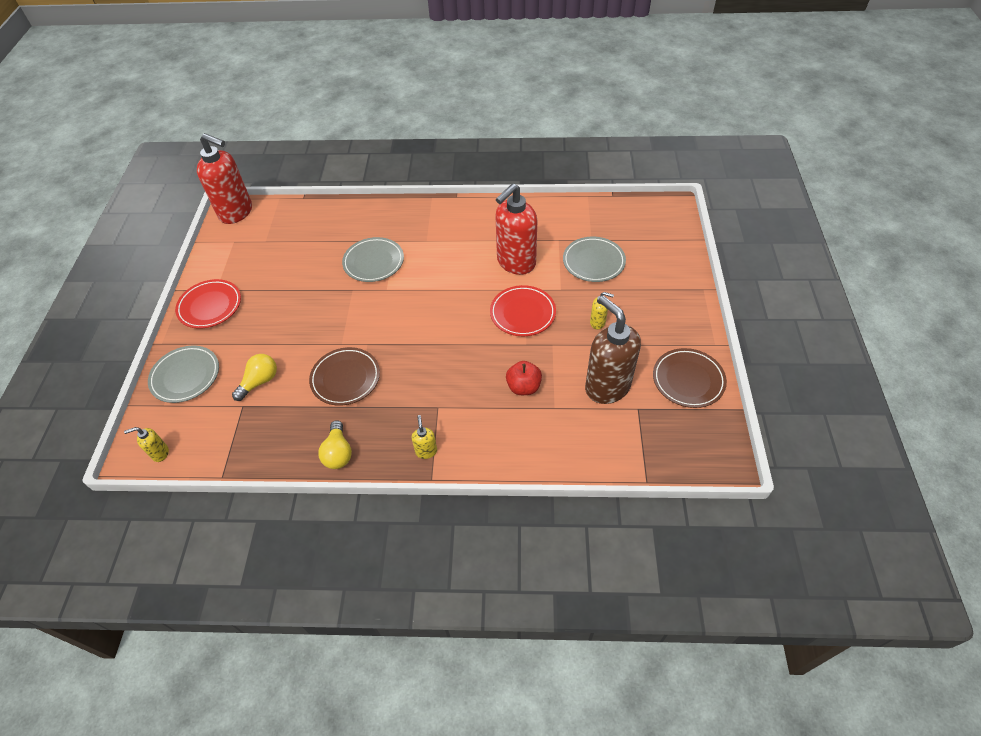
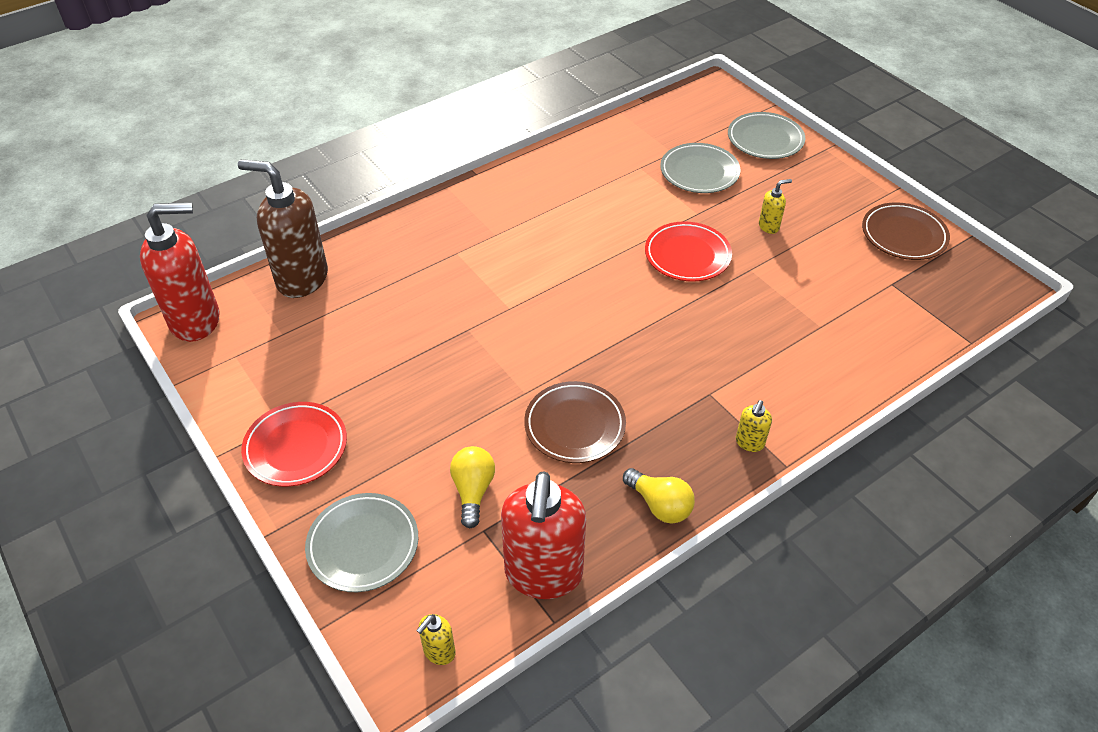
camera: 40 degrees left, 5 degrees down
(373, 262) = (459, 287): grey plate -> grey plate (765, 139)
(426, 451) = (749, 443): yellow soap dispenser -> yellow soap dispenser turned 105 degrees counterclockwise
(515, 263) = (622, 210): red soap dispenser -> red soap dispenser (543, 574)
(523, 387) = (770, 324): red apple -> none
(607, 387) = (844, 280): brown soap dispenser -> brown soap dispenser (301, 279)

